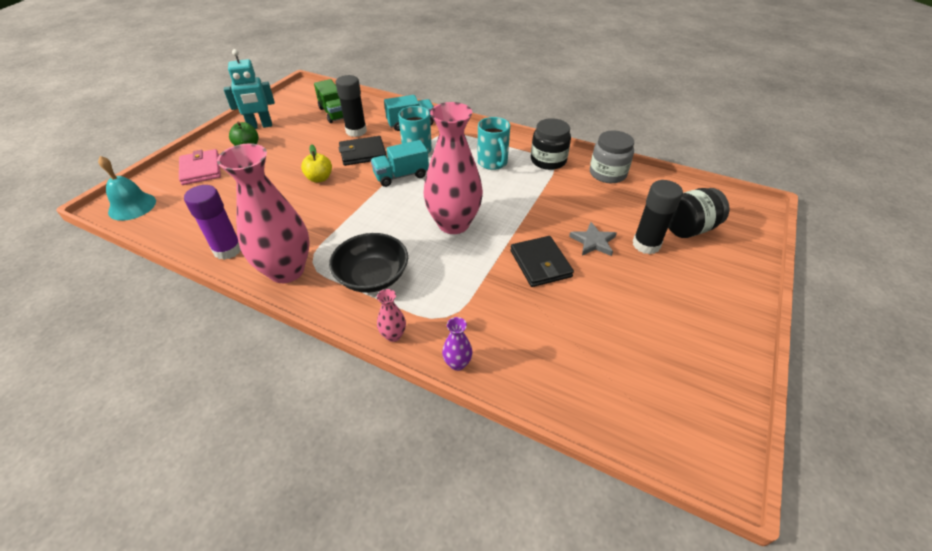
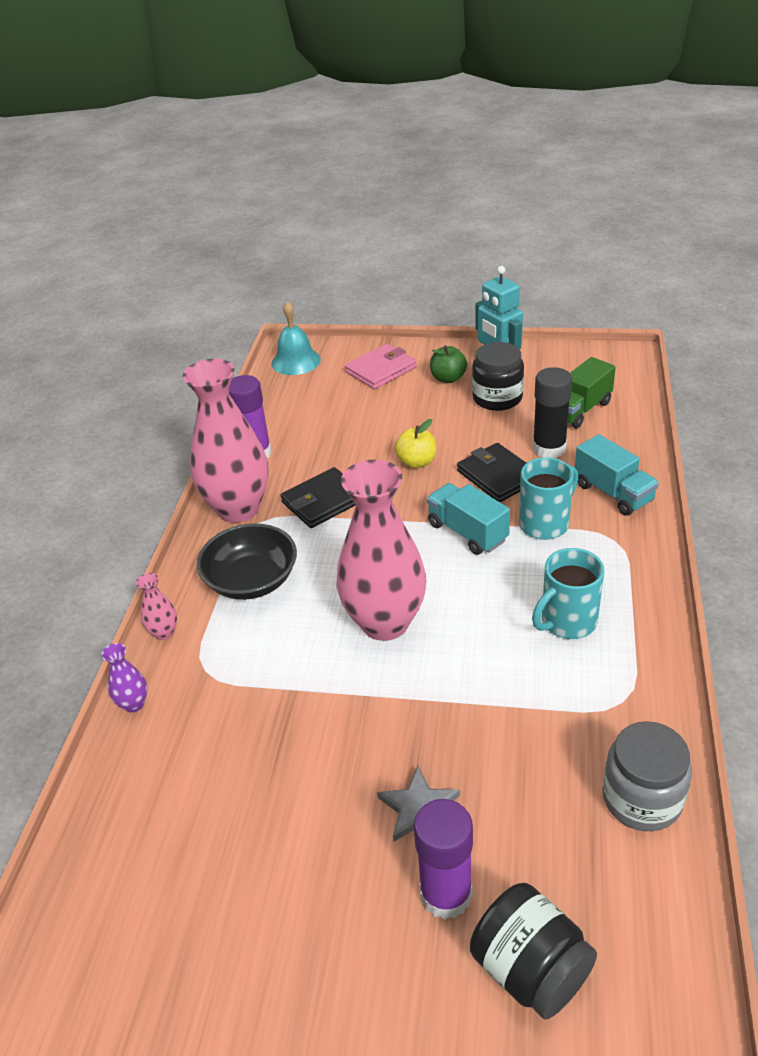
camera: 75 degrees right, 5 degrees down
(540, 264) = (337, 746): black wallet -> black wallet (323, 501)
(548, 160) = (625, 695): black jar -> black jar (497, 398)
(646, 244) = (446, 894): black glue stick -> purple glue stick

